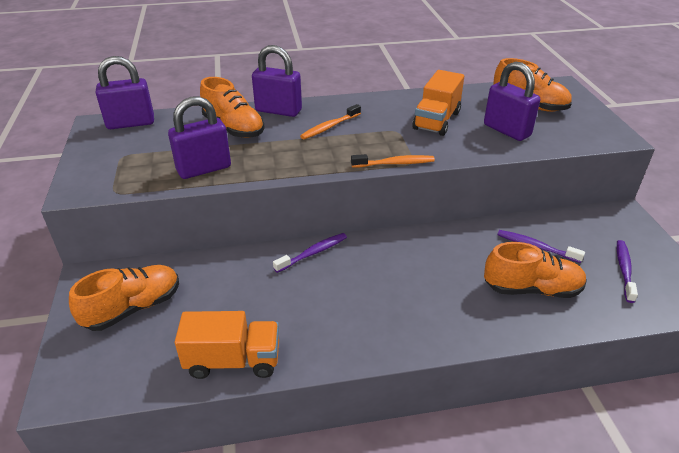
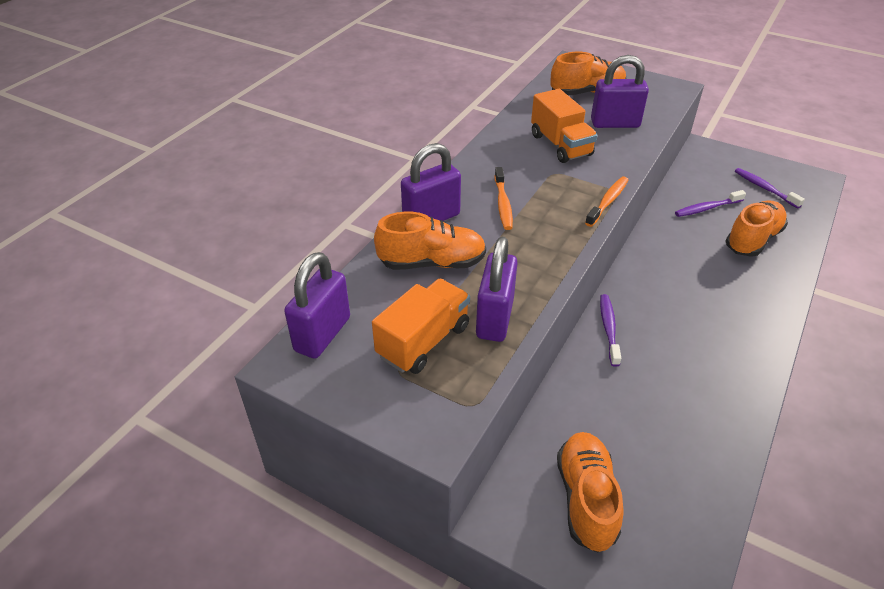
camera: 50 degrees left, 5 degrees up
(233, 360) = (718, 454): orange truck -> orange truck (423, 341)

